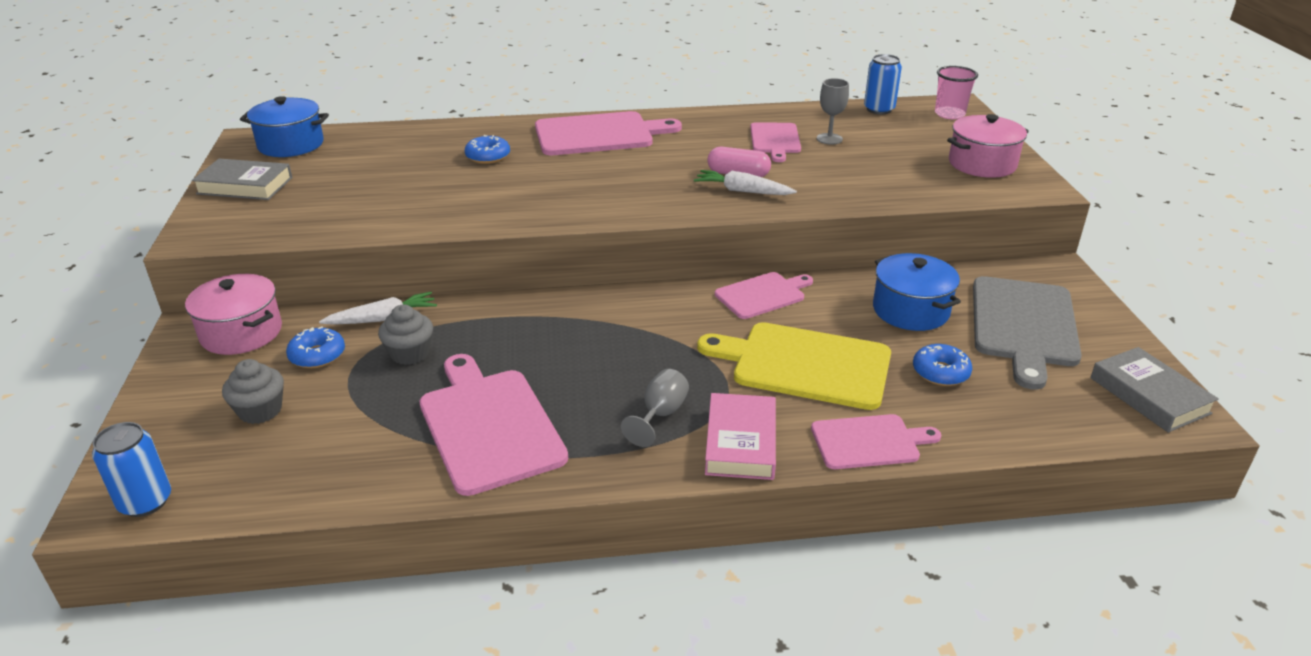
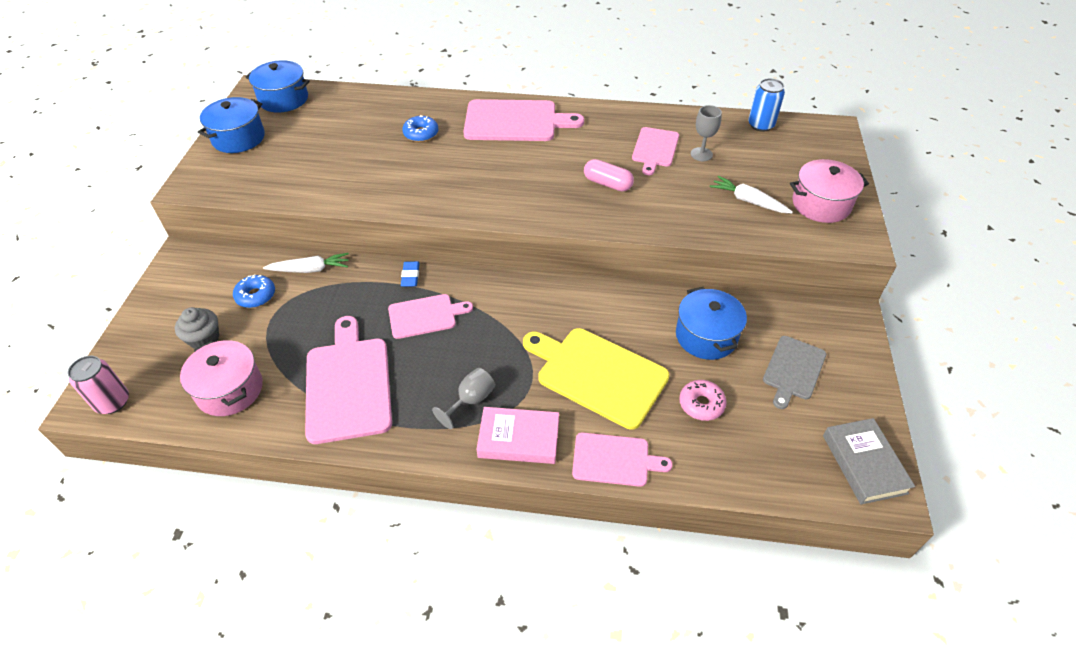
camera: 15 degrees right, 15 degrees up
(145, 502) = (113, 402): blue can -> pink can
(241, 333) = (213, 265): pink pot -> pink pot (230, 390)
(245, 185) = (238, 138): grey book -> blue pot
(410, 353) = (317, 306): grey cupcake -> none
(522, 307) = (410, 276): none -> blue eraser
(741, 442) = (518, 439): pink book -> pink book turned 75 degrees clockwise
(743, 191) = (603, 203): white carrot -> white carrot (748, 201)
(762, 295) = (594, 298): pink cutting board -> pink cutting board (425, 316)
(940, 372) = (701, 404): blue donut -> pink donut
(949, 114) = (821, 140): pink cup -> none
(1024, 325) = (793, 370): grey cutting board -> grey cutting board, size x0.60

